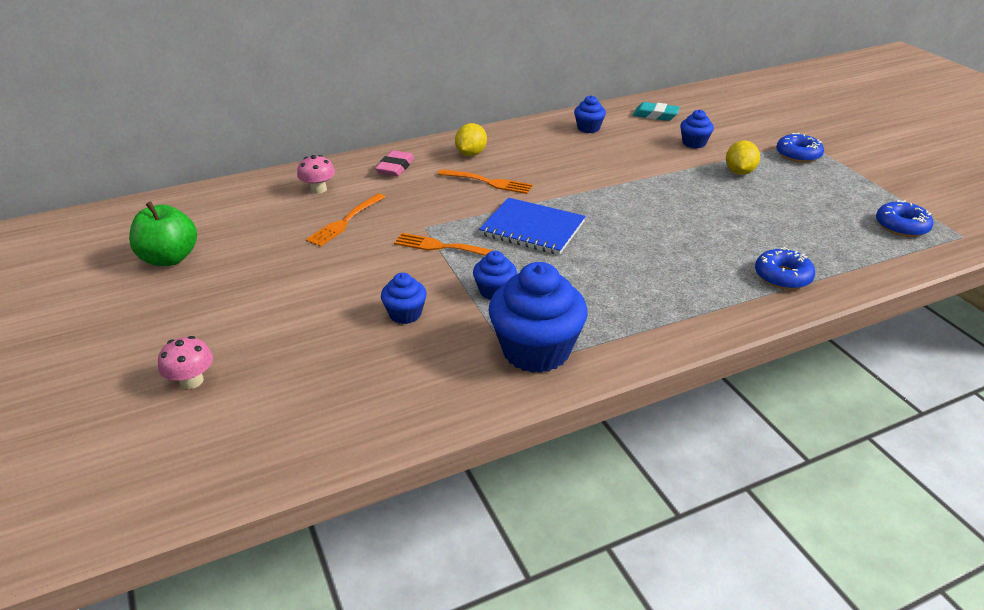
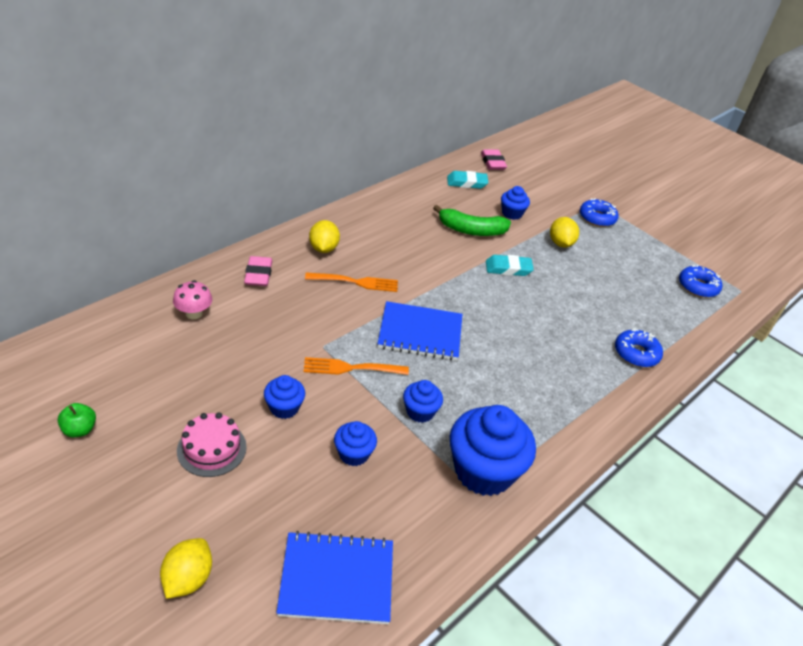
camera: 25 degrees left, 5 degrees up
(169, 258) = (79, 430): green apple -> green apple, size x0.53
(191, 381) = (188, 579): pink mushroom -> yellow lemon
(273, 289) = (211, 448): none -> pink cake
(327, 409) = (336, 579): none -> blue notebook
(345, 221) = (242, 351): orange fork -> none
(588, 128) = (416, 204): blue cupcake -> blue cupcake (284, 408)
(638, 153) = (471, 230): none -> green banana
(663, 187) = (508, 269): none -> turquoise eraser
(695, 101) = (492, 163): none -> pink eraser

